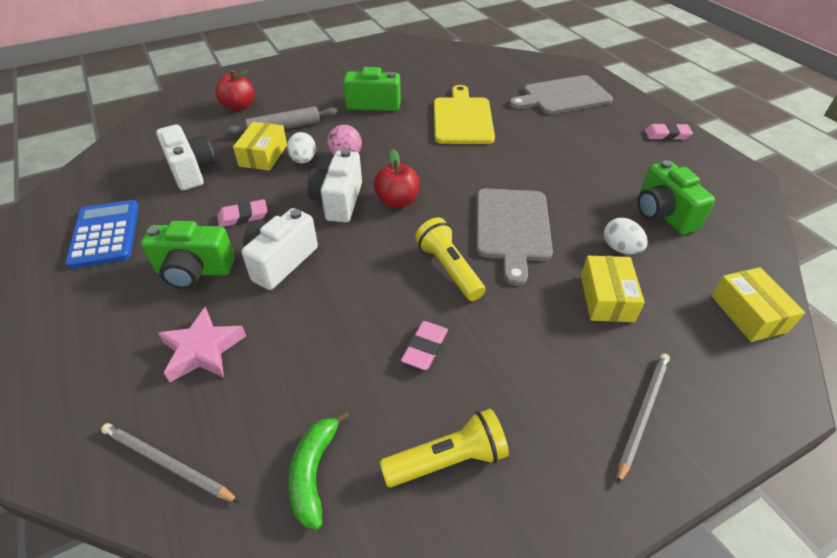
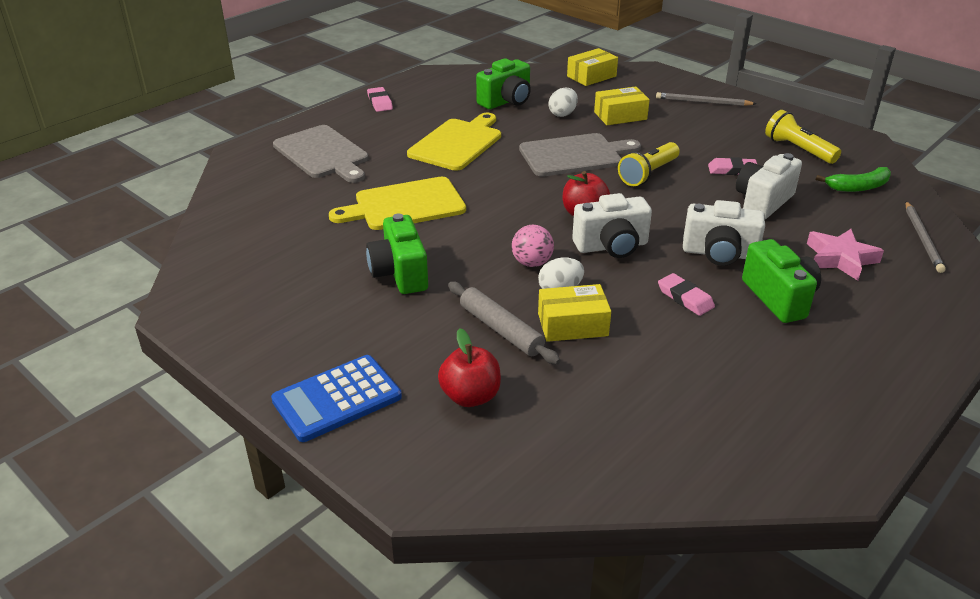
camera: 110 degrees left, 10 degrees down
(105, 234) = (801, 386): blue calculator -> blue calculator (337, 399)
(191, 171) = (646, 372): white camera -> white camera (763, 202)
(563, 162) = (457, 143): none -> yellow cutting board

